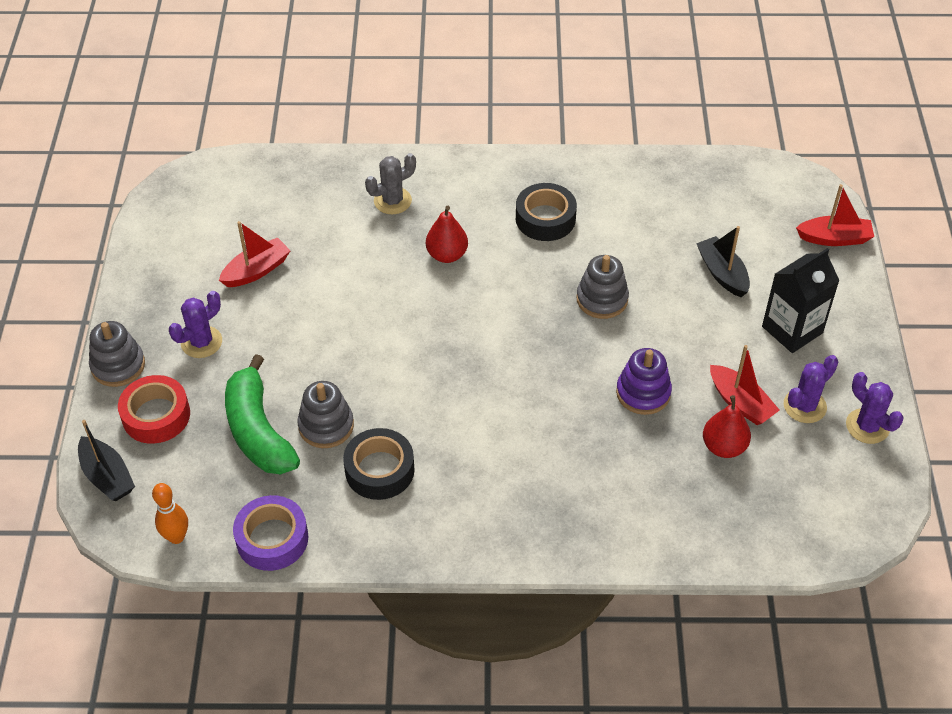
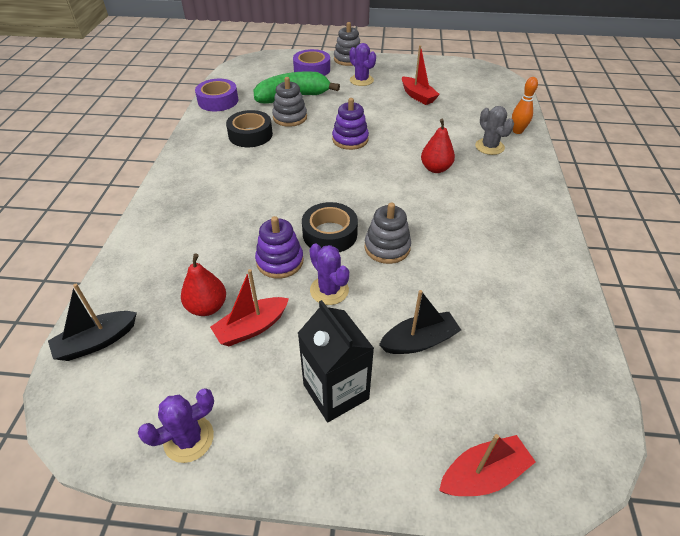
camera: 95 degrees right, 5 degrees down
(107, 476) = (276, 59): black boat -> black boat (97, 342)
(156, 415) = (312, 69): red tape -> purple tape
(176, 537) = (232, 76): orange bowling pin -> orange bowling pin (517, 131)
(385, 345) = (350, 139): none -> purple stacking toy
(545, 219) = (482, 222): black tape -> black tape (330, 234)
(804, 406) = (233, 382): purple cactus -> purple cactus (329, 290)
(834, 238) = (483, 474): red boat -> red boat turned 120 degrees counterclockwise

